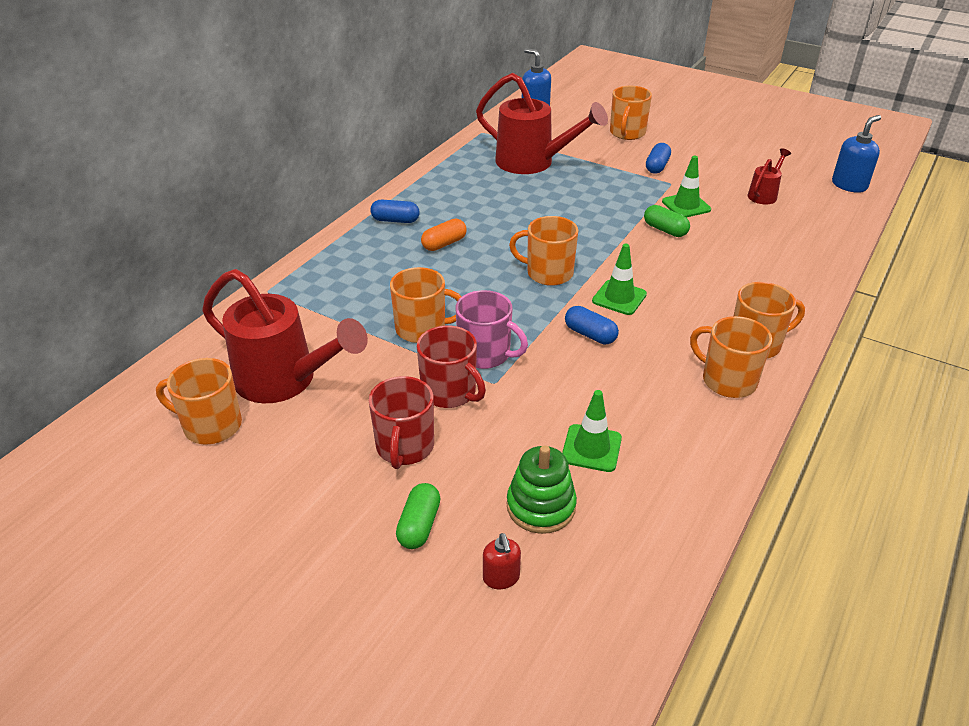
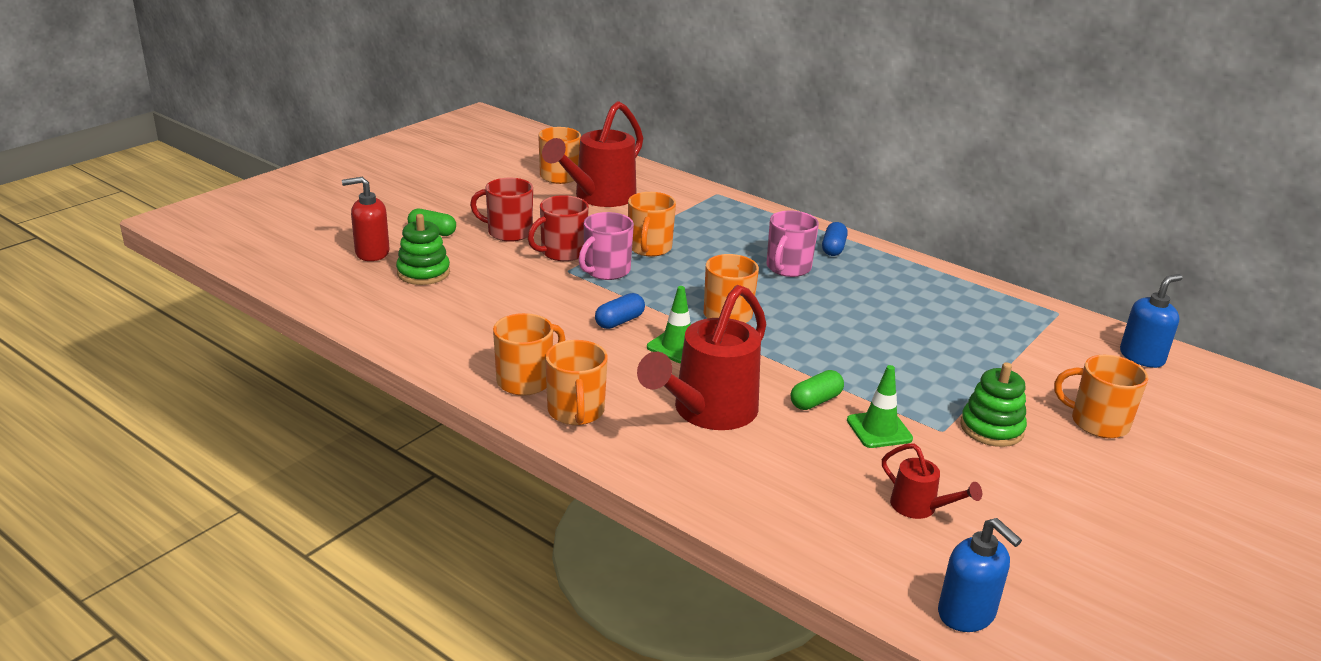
camera: 95 degrees right, 10 degrees down
(444, 244) = (788, 268): orange capsule -> pink mug
(501, 578) = (372, 253): red soap dispenser -> red soap dispenser, size x1.65
(532, 163) = (980, 336): red watering can -> red watering can (708, 412)
(591, 448) = (471, 300): green traffic cone -> none
(657, 166) = (991, 428): blue capsule -> green stacking toy

